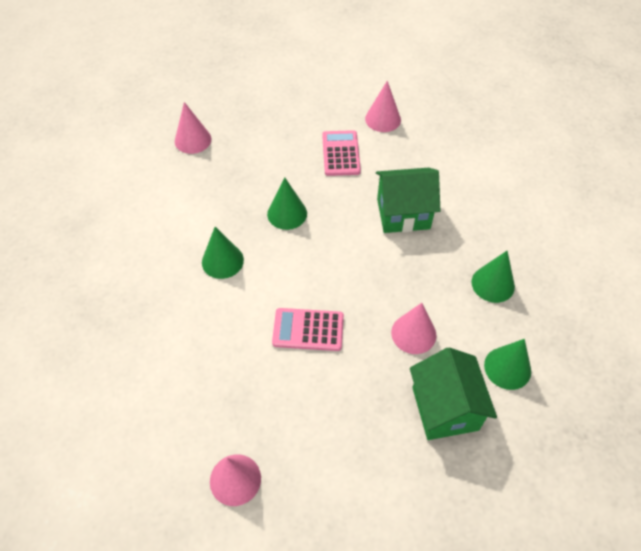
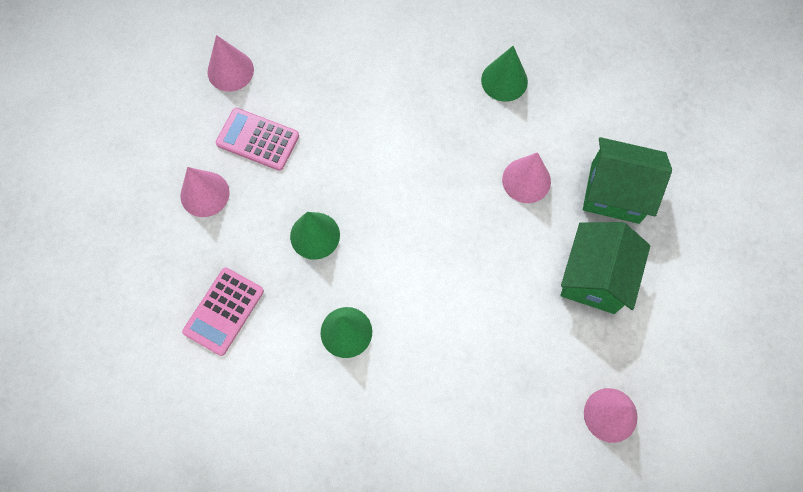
camera: 65 degrees left, 15 degrees up
(193, 140) = (137, 299): pink cone -> pink cone (205, 194)
(308, 330) = (477, 278): pink calculator -> pink calculator (224, 311)
(403, 214) = (378, 117): green house -> green house (594, 278)
(507, 368) = (597, 118): green cone -> none

